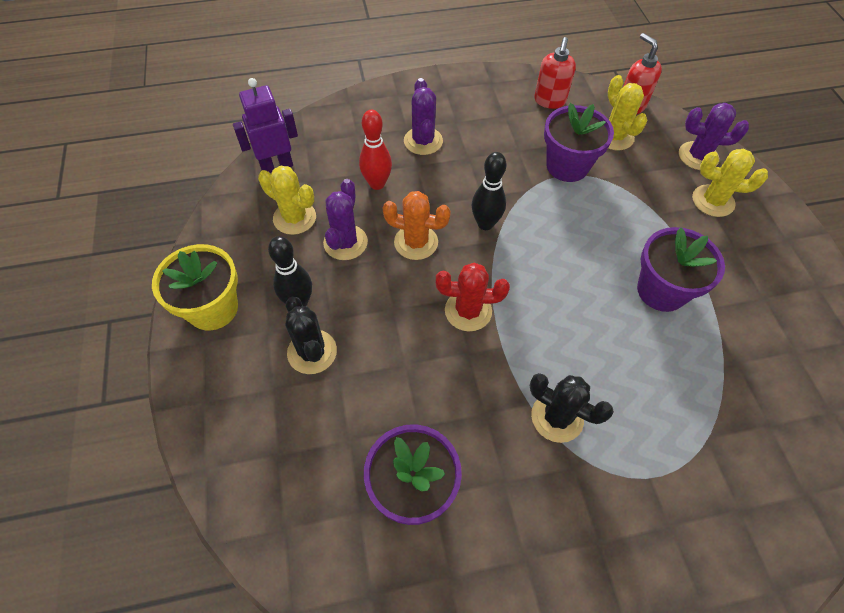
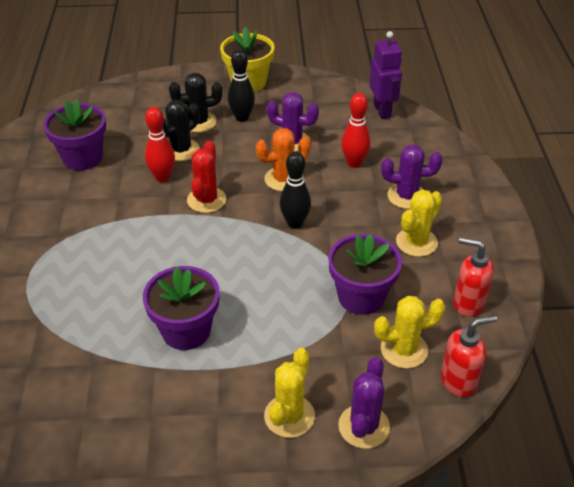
camera: 100 degrees right, 15 degrees down
(294, 218) = (323, 118): yellow cactus -> yellow cactus (416, 242)
(416, 242) = (283, 179): orange cactus -> orange cactus turned 45 degrees clockwise
(436, 369) = (162, 177): none -> red bowling pin
(557, 417) = (97, 233): black cactus -> black cactus (181, 150)

